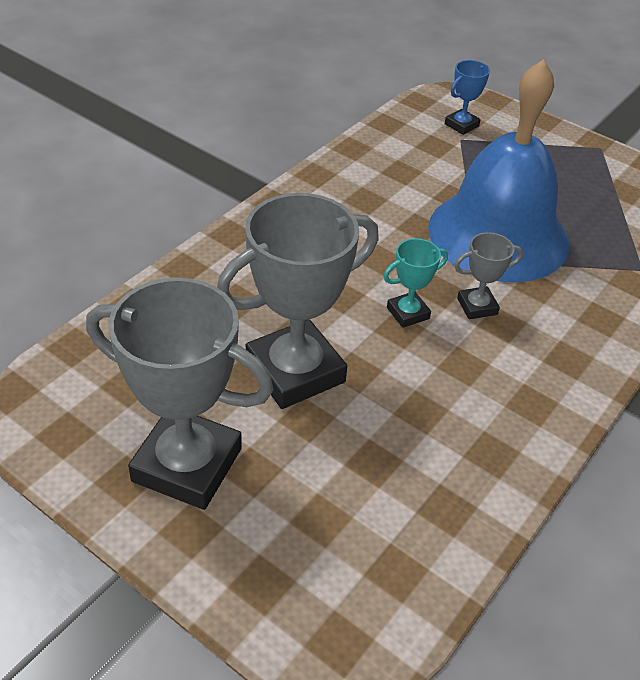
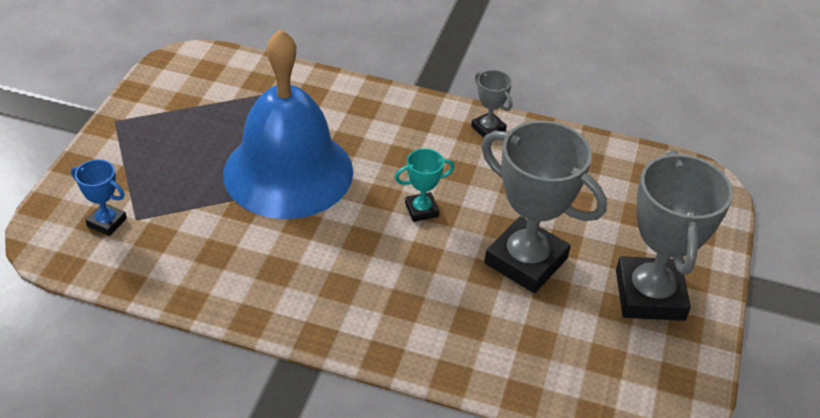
camera: 110 degrees left, 0 degrees up
(408, 313) = (421, 210): turquoise trophy -> turquoise trophy turned 60 degrees counterclockwise
(477, 306) = (390, 172): grey trophy -> grey trophy (488, 129)

